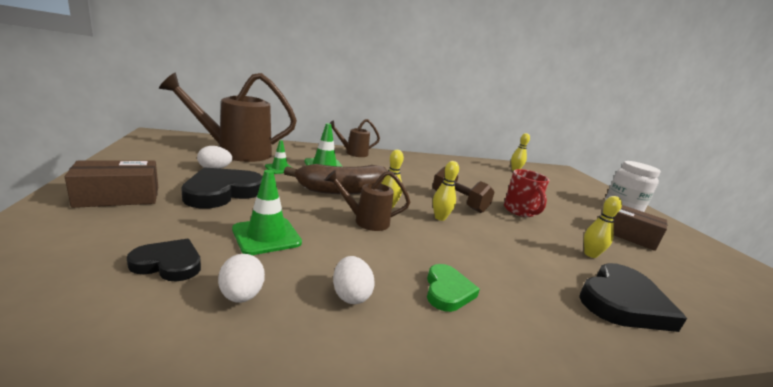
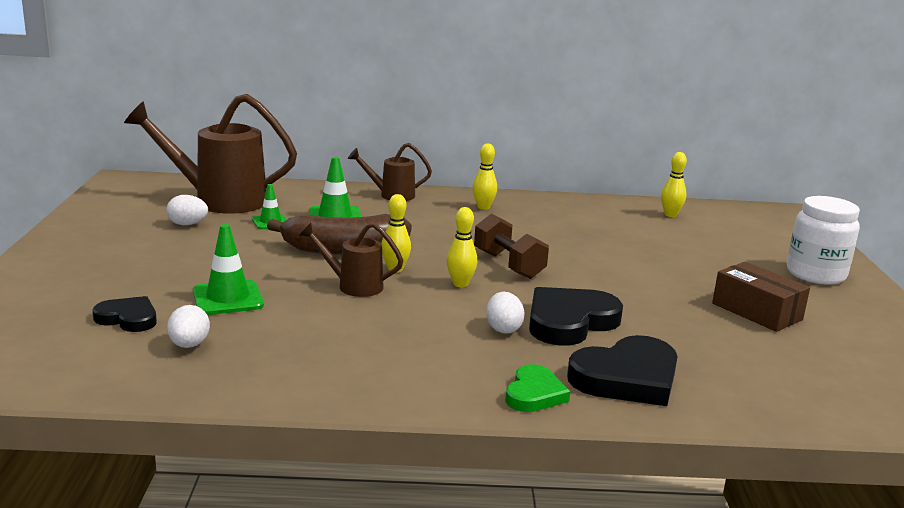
camera: 15 degrees right, 0 degrees up
(118, 197) = (82, 257): brown box -> none
(222, 192) = (191, 252): black heart -> black heart (569, 321)
(350, 295) = (294, 351): white egg -> white egg (503, 329)
(447, 291) = (404, 354): green heart -> green heart (534, 394)
(520, 211) = (601, 277): red mug -> none
(590, 254) = (651, 331): yellow bowling pin -> yellow bowling pin (483, 207)

